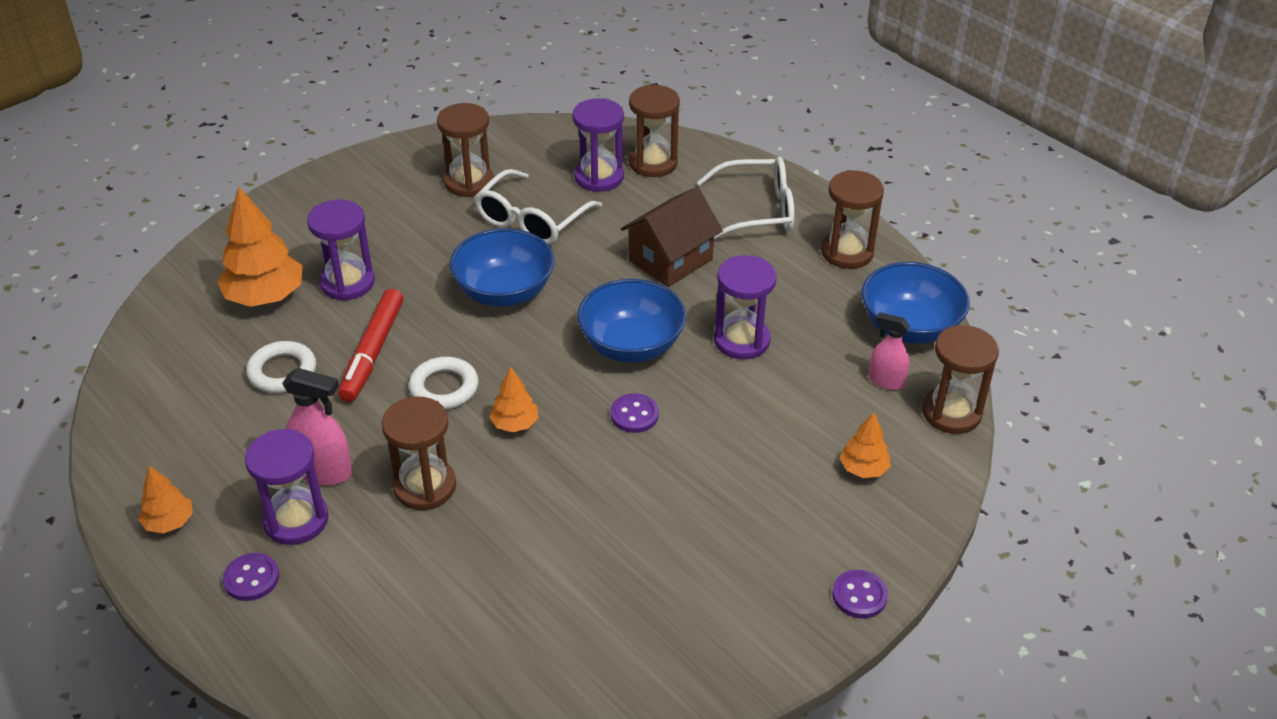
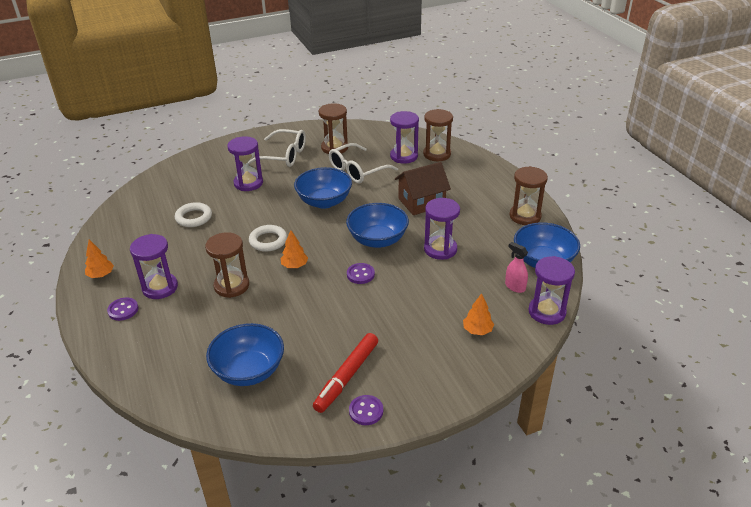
camera: 20 degrees right, 5 degrees down
(265, 297) = (205, 182): orange tree -> none
(323, 471) = (186, 268): pink spray bottle -> none
(373, 352) = (242, 217): red marker -> red marker (347, 377)
(536, 630) = (249, 371): none -> blue bowl
(757, 210) = (483, 186): white glasses -> white glasses (284, 156)
(859, 596) = (440, 398): purple button -> purple button (366, 411)
(951, 412) = (547, 312): brown hourglass -> purple hourglass

